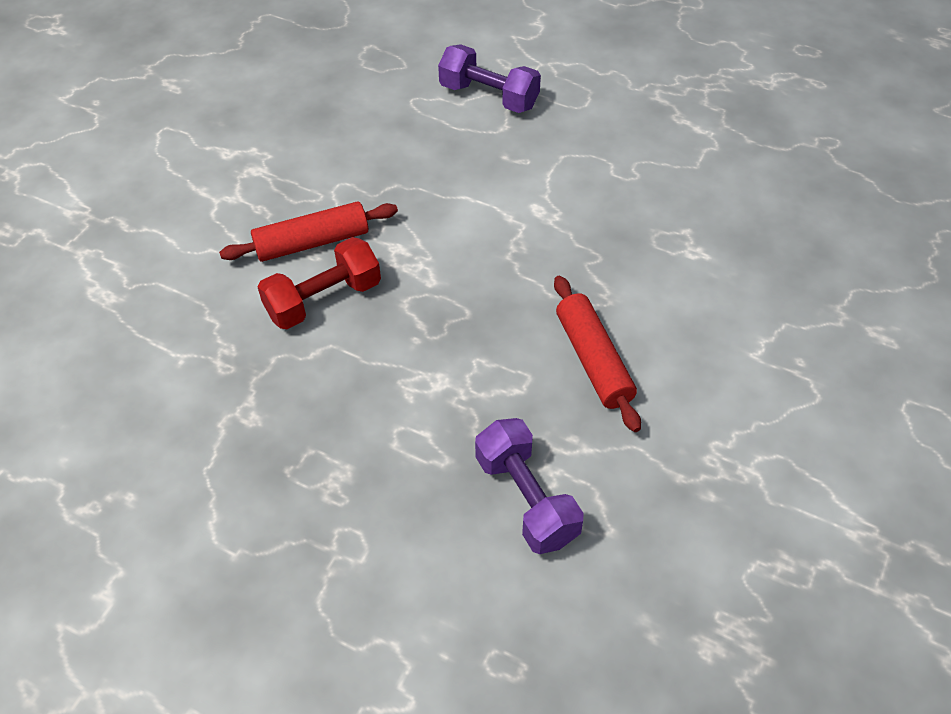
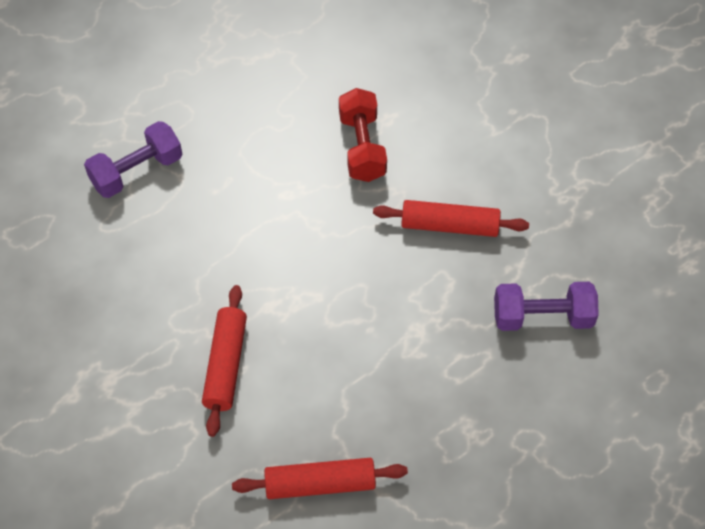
camera: 65 degrees left, 5 degrees up
(211, 368) = (320, 484): none -> red rolling pin
(323, 299) = (293, 378): red dumbbell -> red dumbbell (362, 147)

